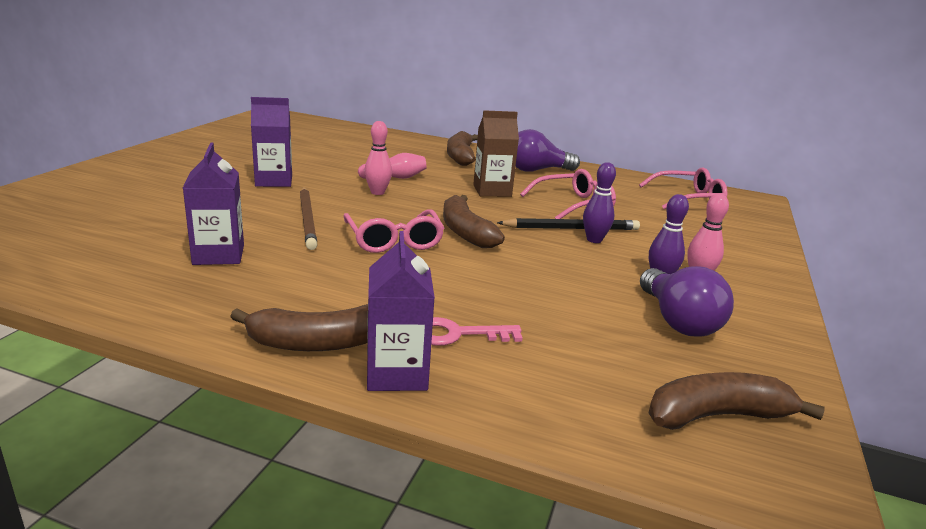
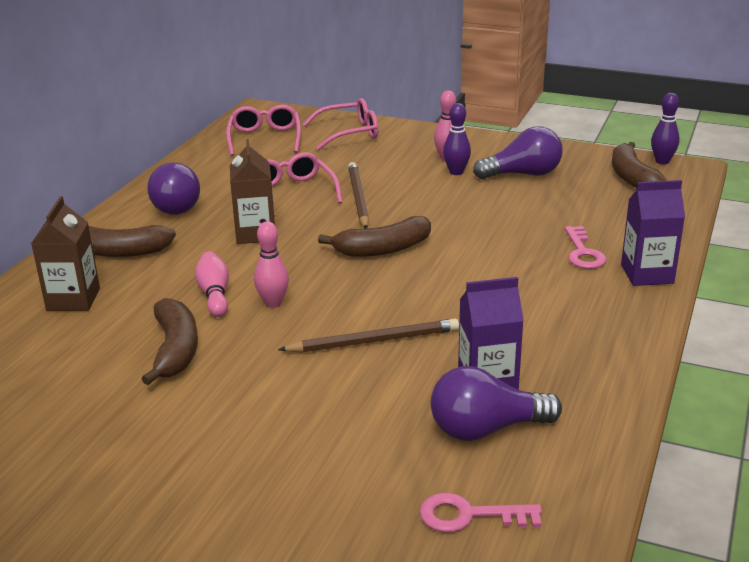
camera: 85 degrees left, 5 degrees up
(59, 233) = (469, 515): none -> pink key
(154, 248) = (486, 429): none -> purple light bulb
(274, 181) = (238, 383): purple carton -> none
(319, 343) = (625, 307): brown banana -> brown banana (175, 350)
(394, 240) = (416, 286): pink glasses -> pink glasses (348, 133)
(397, 148) = (73, 299): none -> brown carton
(571, 228) = (358, 198): black pencil -> brown pencil
(594, 240) = (383, 190): purple bowling pin -> purple bowling pin (662, 161)

